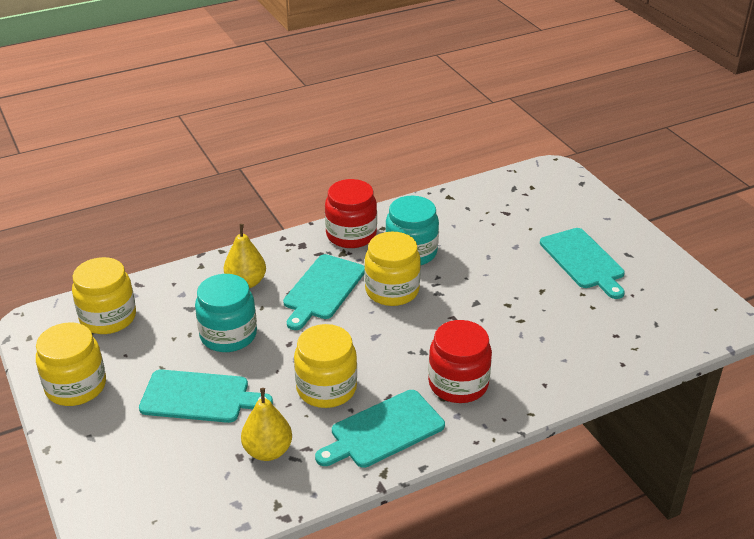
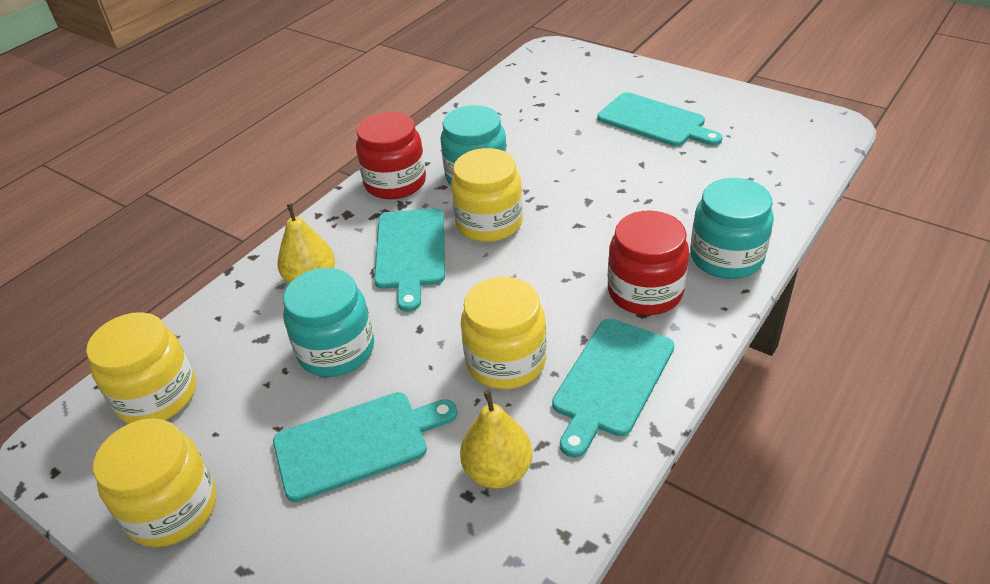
camera: 25 degrees left, 5 degrees up
(539, 385) = (726, 257): none -> turquoise jar

